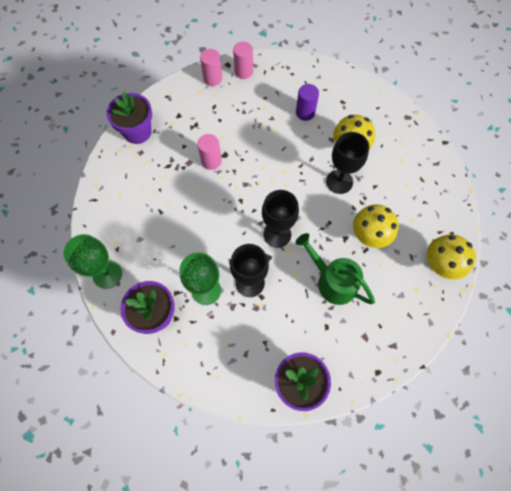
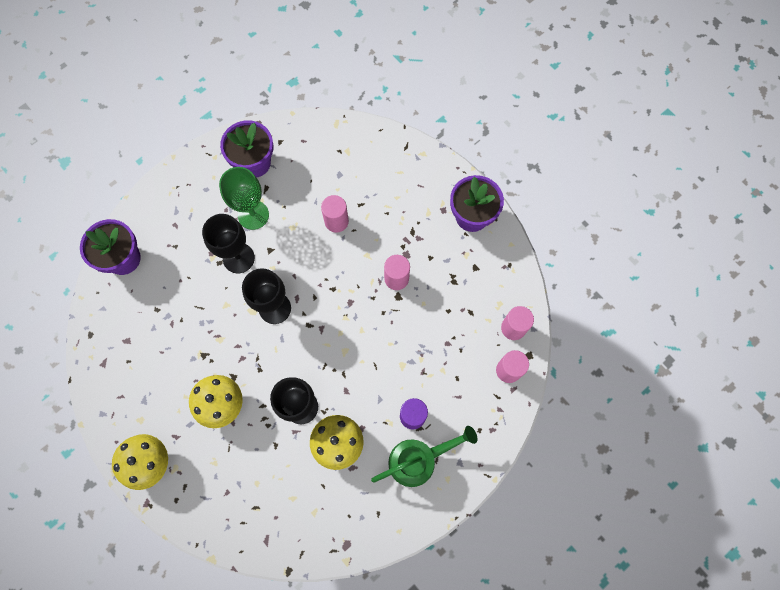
camera: 115 degrees right, 5 degrees up
(107, 274) = (317, 134): green goblet -> none
(183, 222) = (336, 221): none -> pink cylinder
(332, 281) = (196, 338): green watering can -> green watering can (418, 459)

